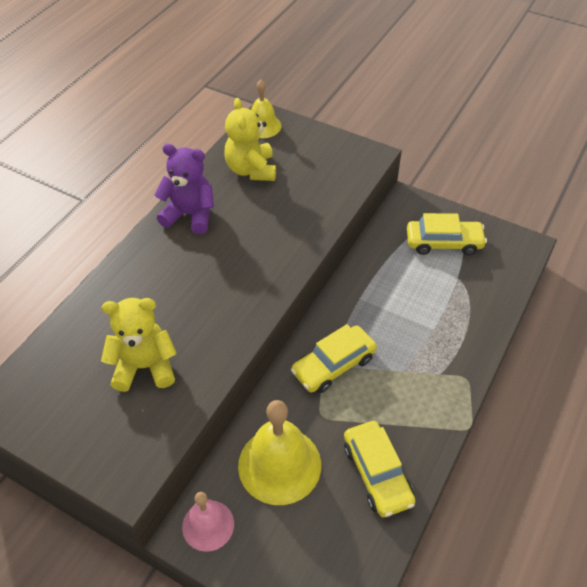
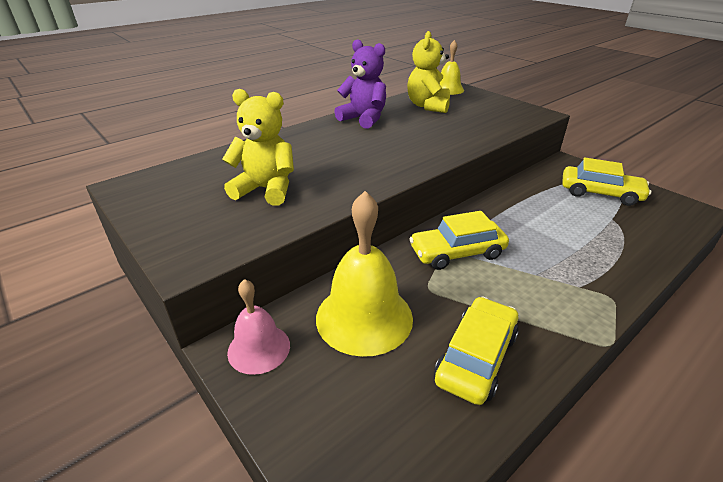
camera: 20 degrees right, 15 degrees down
(377, 473) = (476, 357): yellow car -> yellow car turned 150 degrees counterclockwise

